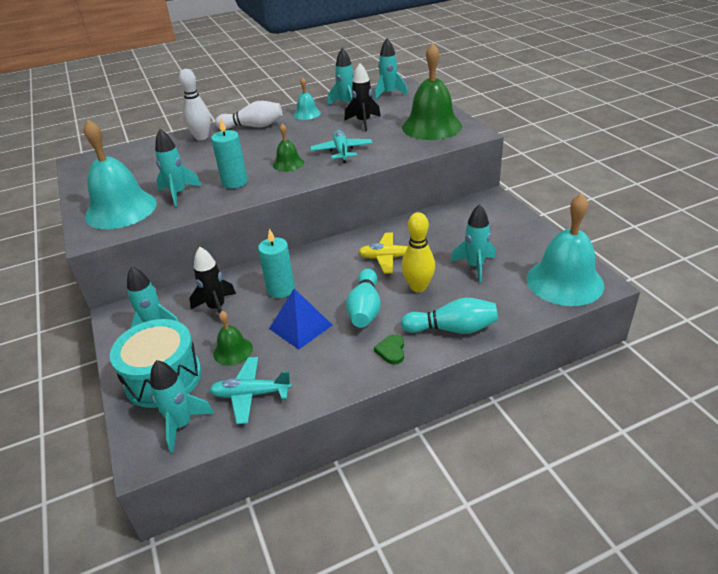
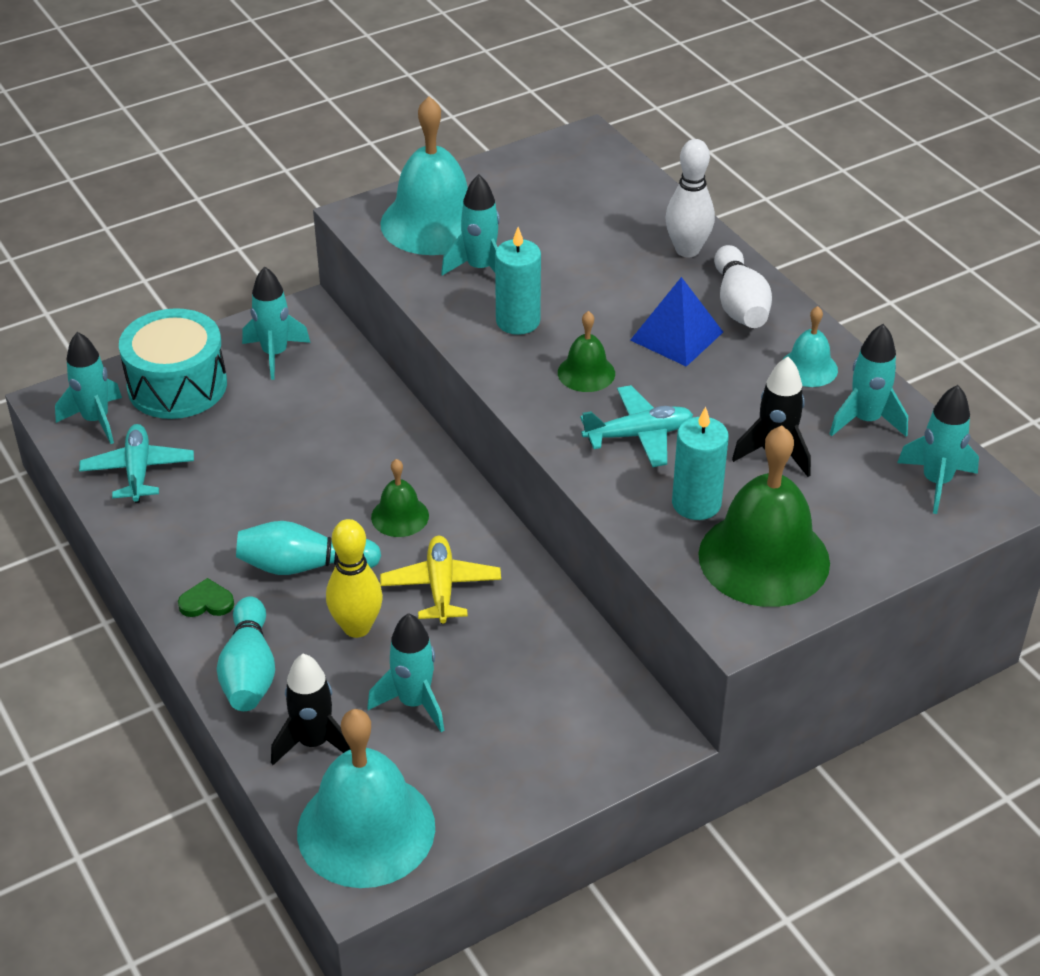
camera: 80 degrees right, 5 degrees up
(217, 308) = (314, 405): black rocket -> black rocket (314, 742)
(233, 351) = (221, 439): green bell -> green bell (400, 516)
(281, 289) = (356, 465): turquoise candle -> turquoise candle (696, 503)
(300, 327) = (267, 499): blue pyramid -> blue pyramid (676, 336)

